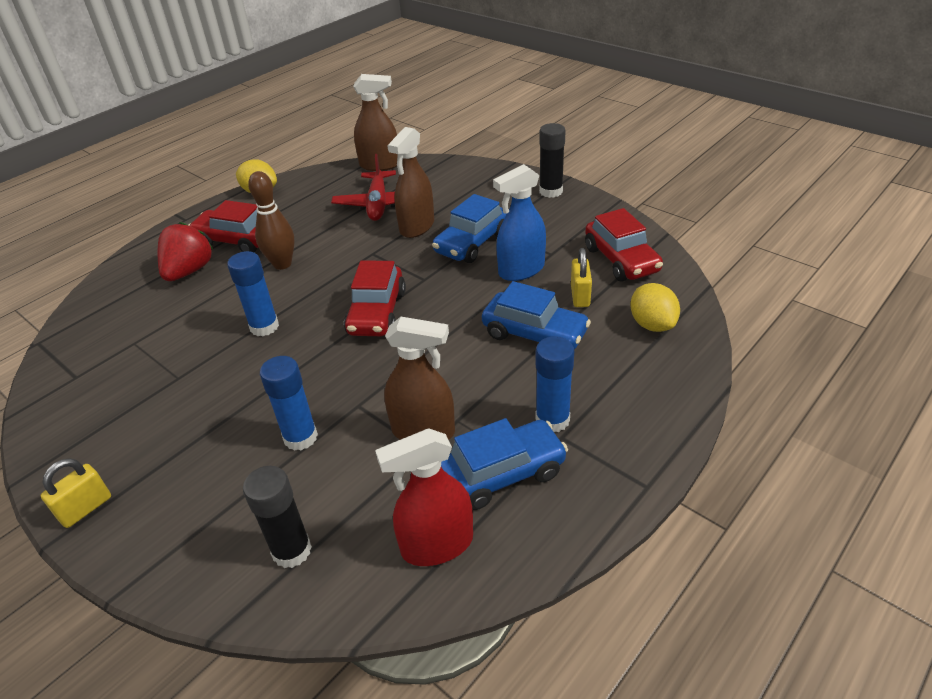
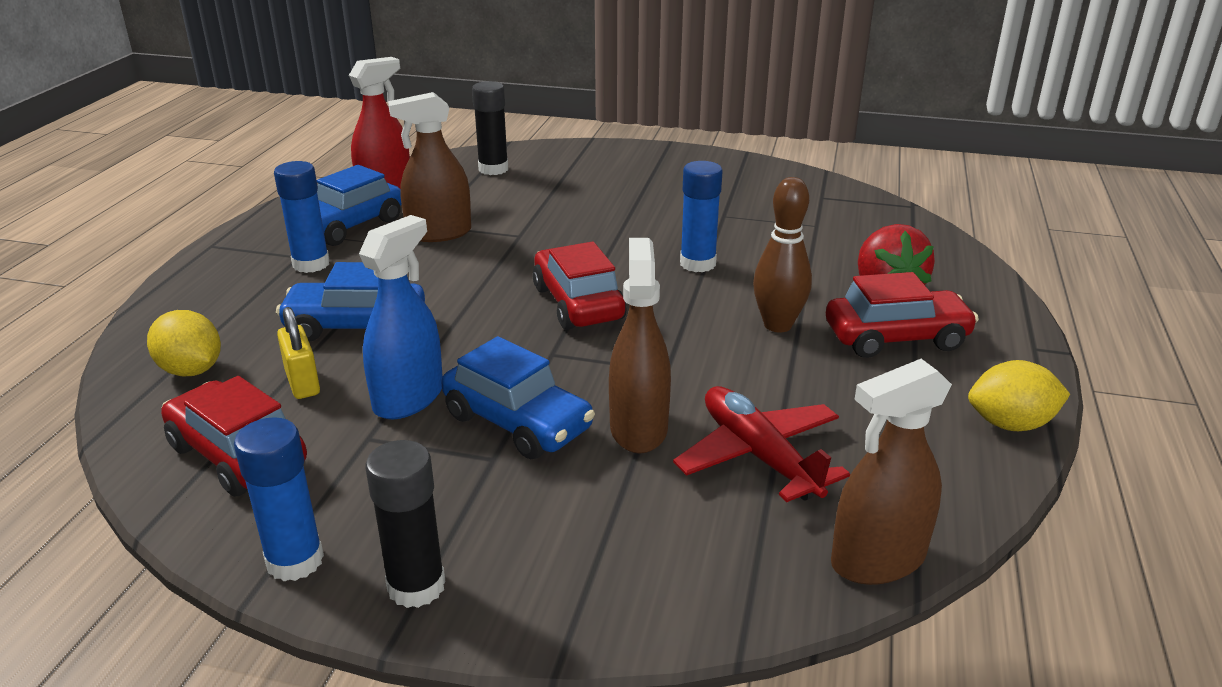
camera: 150 degrees right, 10 degrees down
(86, 508) = (671, 154): yellow padlock -> none
(300, 437) = (551, 209): blue glue stick -> blue glue stick (295, 561)
(472, 243) = (517, 422): blue car -> blue car turned 120 degrees clockwise

